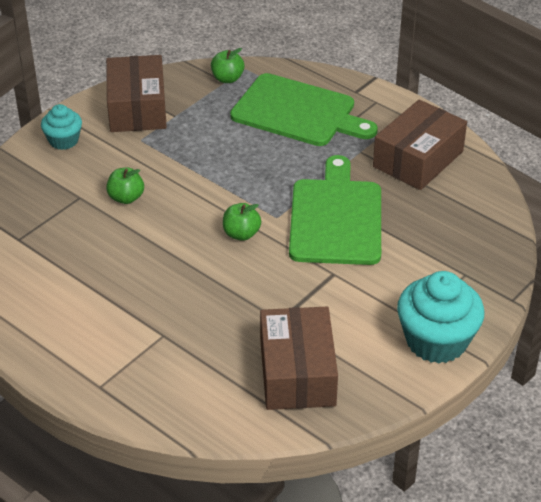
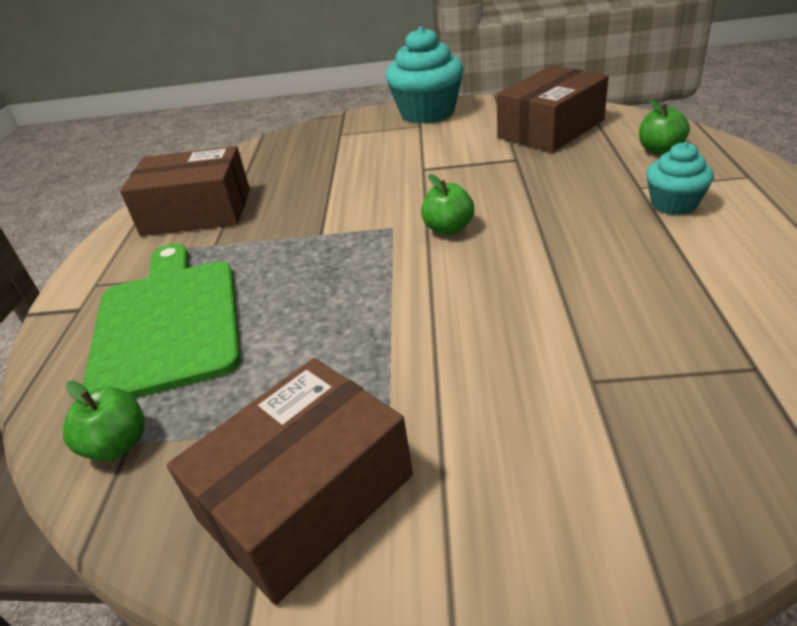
camera: 125 degrees left, 5 degrees down
(63, 140) = (513, 523): turquoise cupcake -> turquoise cupcake (673, 204)
(126, 198) = (524, 337): green apple -> green apple (660, 150)
(336, 218) = (347, 202): green cutting board -> none

